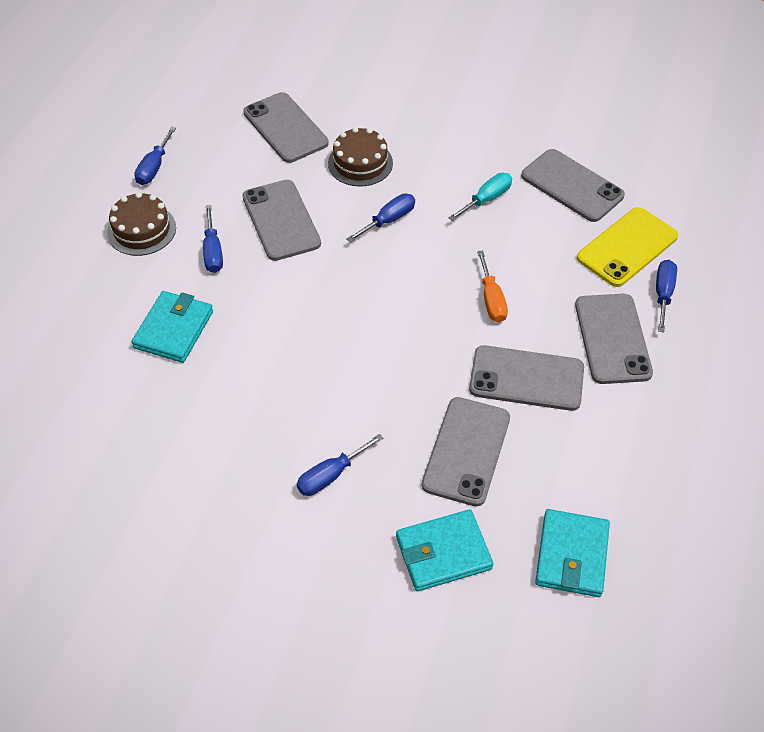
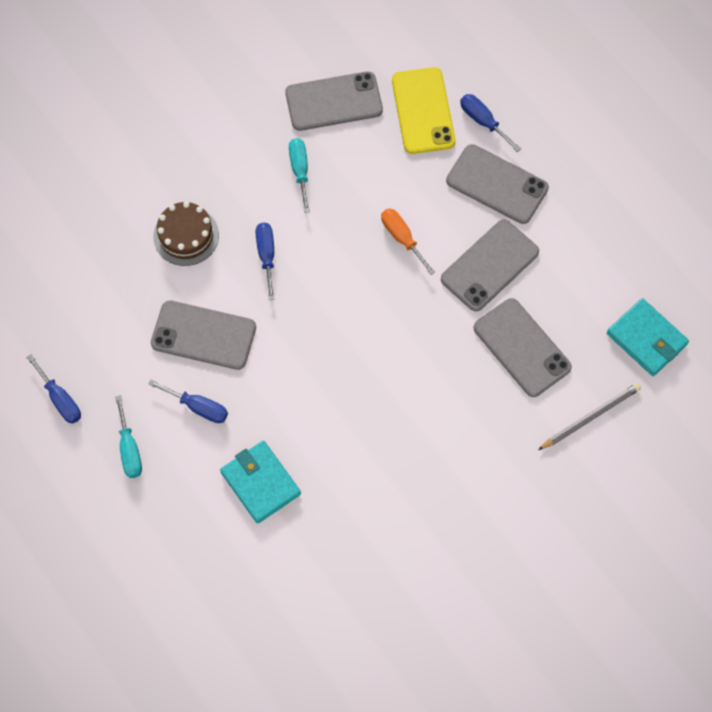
camera: 55 degrees left, 15 degrees up
(141, 230) = (129, 449): brown cake -> turquoise screwdriver
(285, 128) = (96, 267): grey phone -> none
(330, 475) = (479, 450): blue screwdriver -> none
(443, 553) = (590, 417): turquoise wallet -> grey pencil
(491, 300) = (402, 238): orange screwdriver -> orange screwdriver turned 150 degrees counterclockwise

